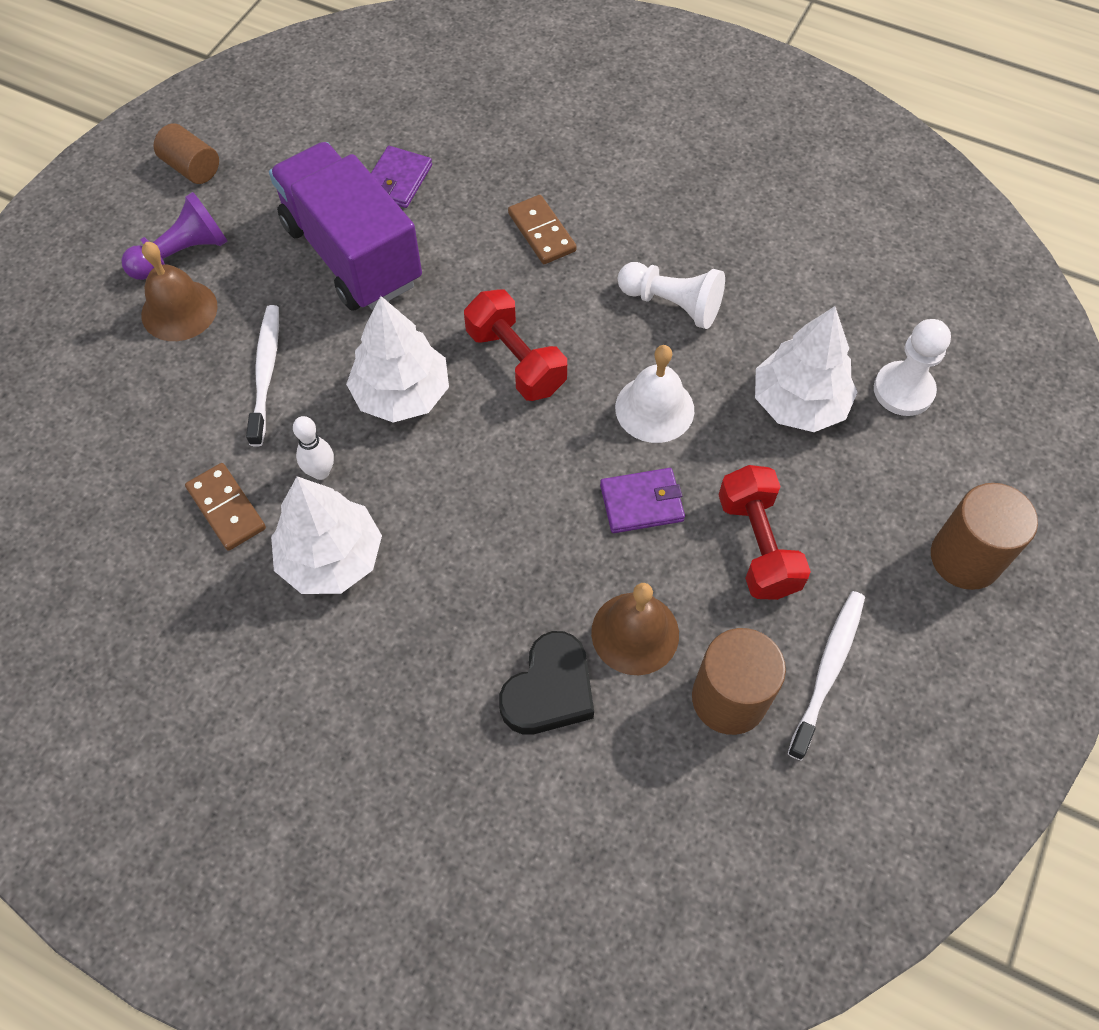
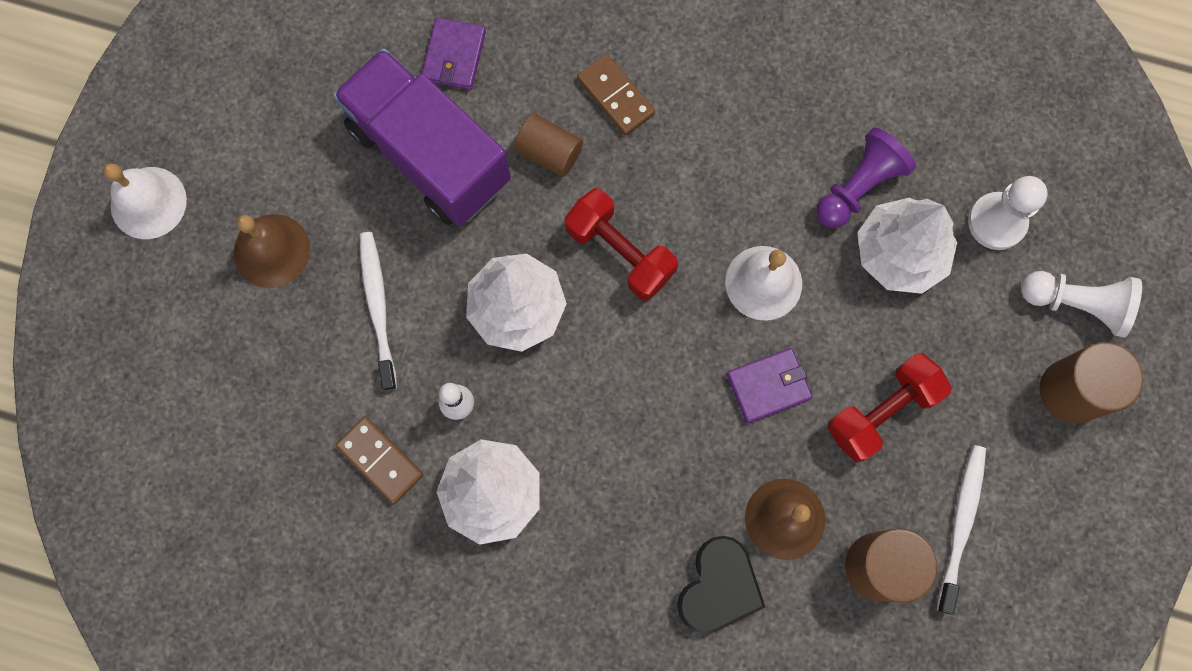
camera: 10 degrees left, 15 degrees up
(78, 255) = (148, 202): none -> white bell
(182, 254) = (255, 184): purple pawn -> purple pawn (858, 186)
(192, 168) = (234, 75): brown cylinder -> brown cylinder (549, 152)
(672, 304) = (761, 161): white pawn -> white pawn (1076, 304)
(757, 545) = (881, 411): red dumbbell -> red dumbbell turned 75 degrees clockwise

